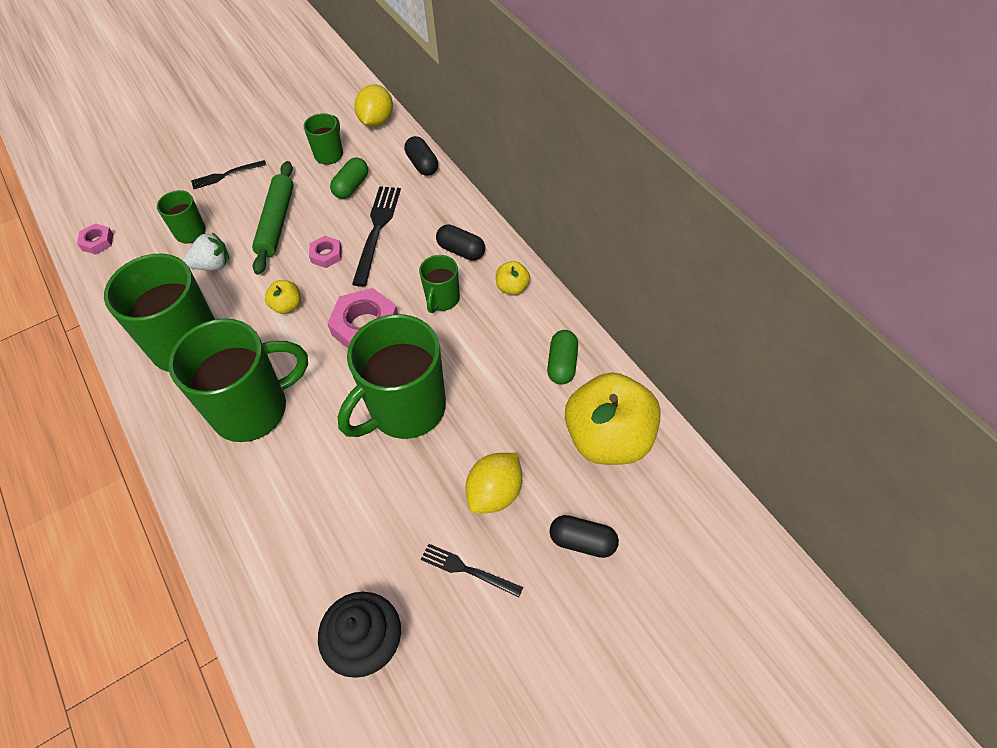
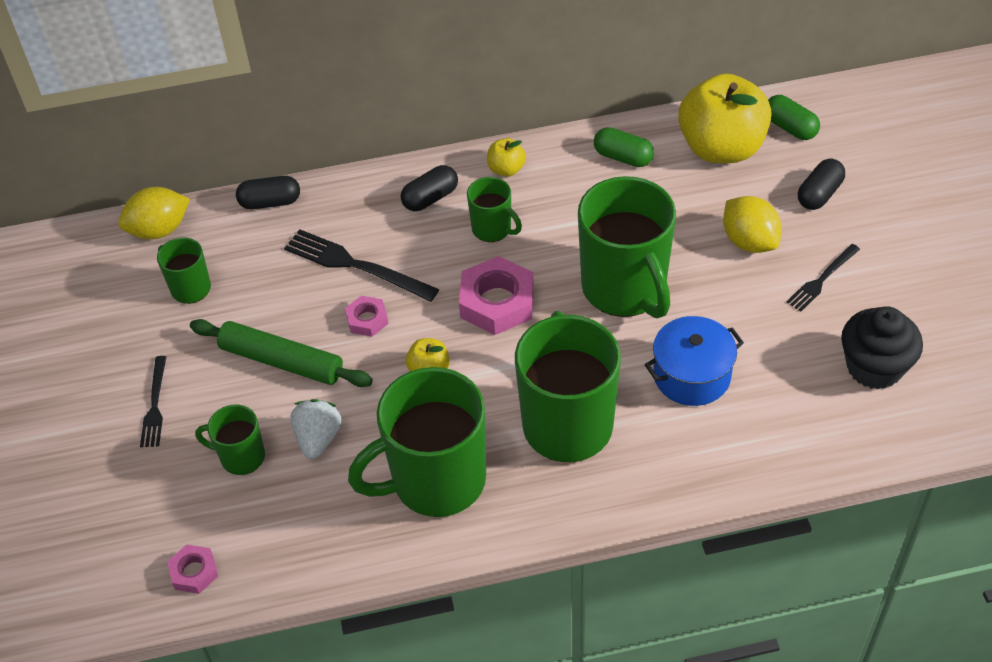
camera: 70 degrees left, 5 degrees down
(321, 486) = (691, 375): none -> blue pot
(351, 186) = (264, 276): green capsule -> green capsule (790, 127)
(376, 121) = (159, 230): yellow lemon -> yellow lemon turned 60 degrees counterclockwise

